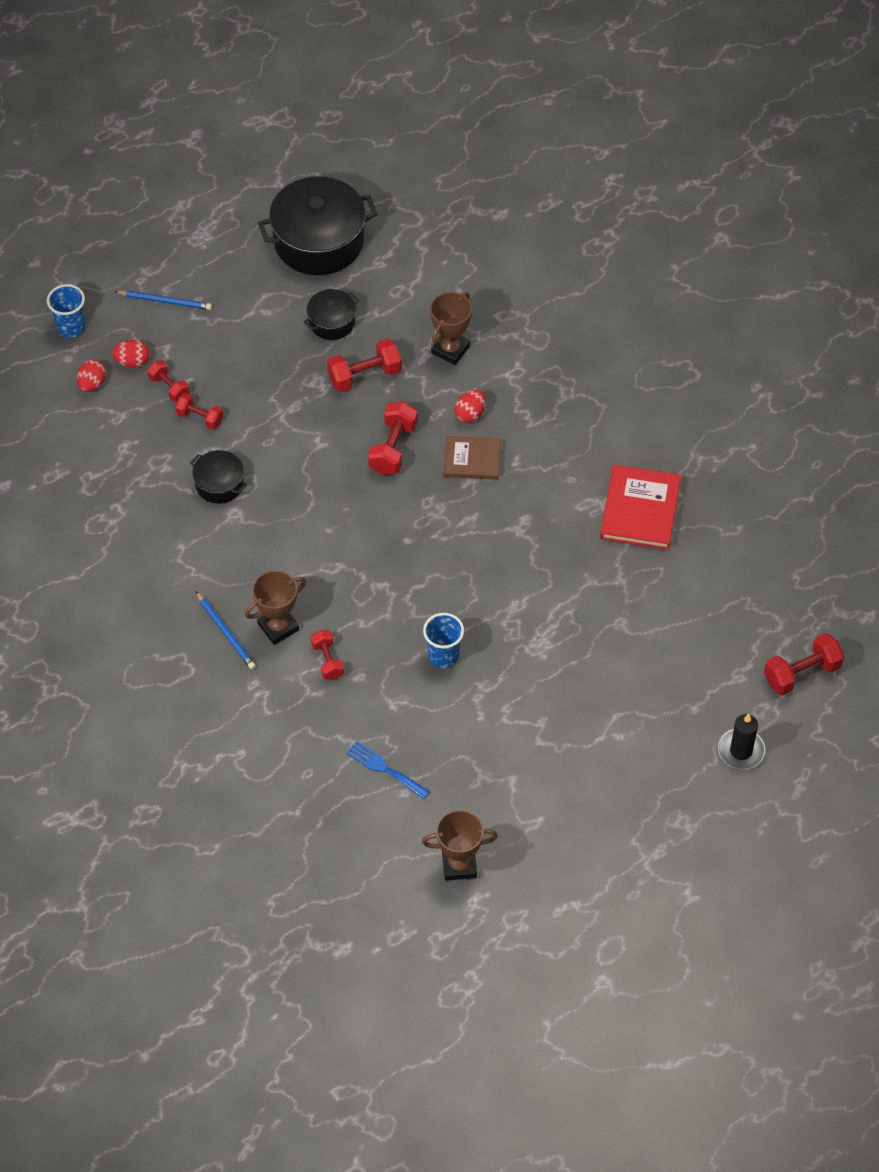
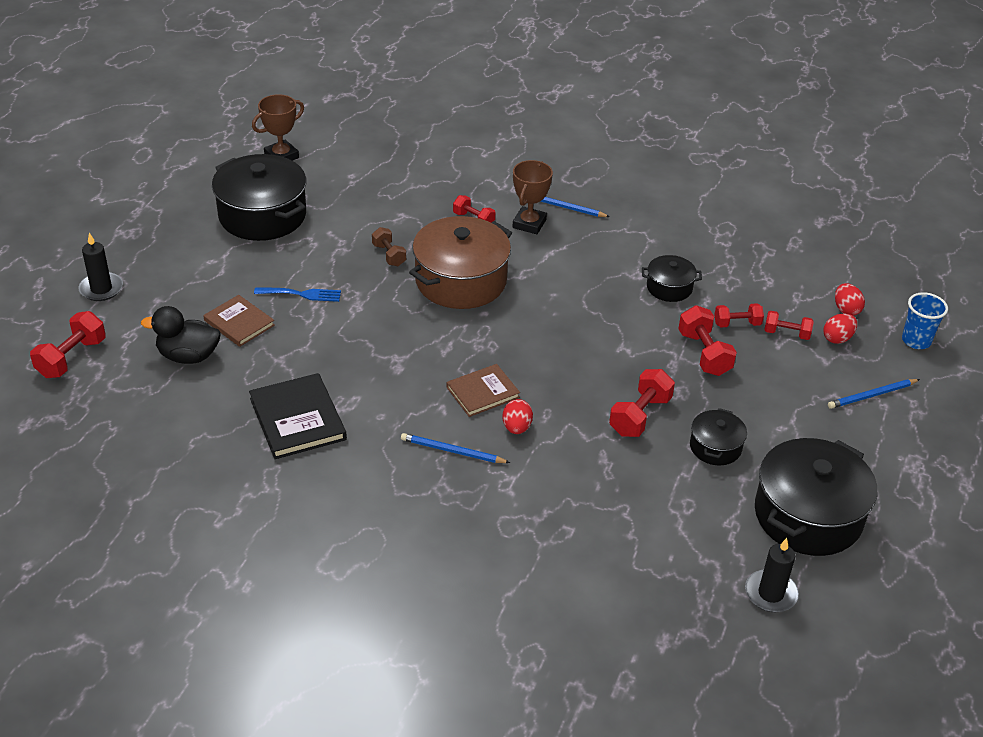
camera: 145 degrees right, 15 degrees down
(384, 769) = (376, 181): blue fork -> blue fork (302, 294)
(393, 448) = (559, 371): red dumbbell -> red dumbbell (704, 354)
(399, 588) = (461, 281): none -> brown pot
(400, 207) = (770, 593): none -> black candle
(443, 655) = (389, 255): blue cup -> brown dumbbell
(450, 350) = (585, 474): brown trophy -> none
(533, 777) = (262, 215): none -> black pot
(536, 419) = (452, 451): none -> blue pencil
(633, 640) = (239, 323): none -> brown book
(640, 509) = (297, 419): red book -> black book
(697, 623) = (188, 356): none -> black duck

